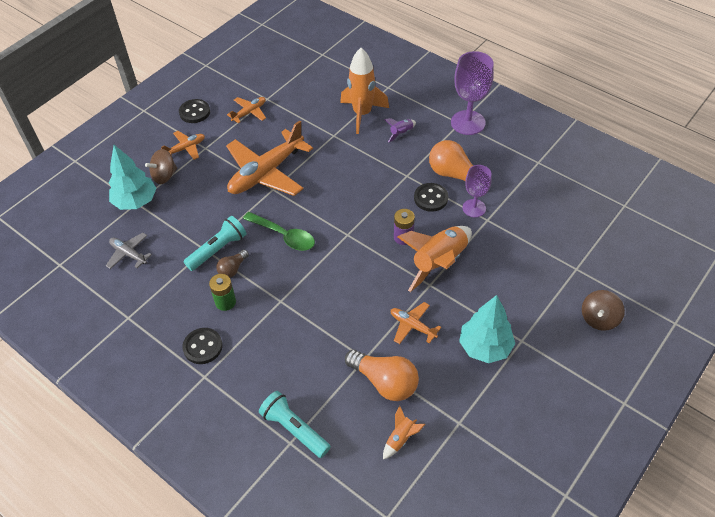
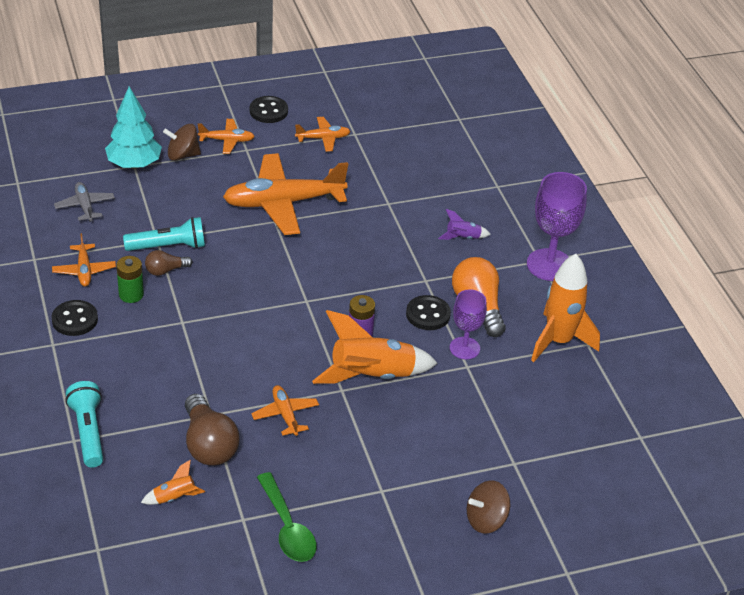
camera: 30 degrees right, 10 degrees down
(174, 304) = (84, 270): none -> orange plane
(284, 236) = (243, 268): green spoon -> green spoon (287, 527)
(362, 114) = (440, 198): orange rocket -> orange rocket (558, 341)
(384, 382) = (208, 444): orange light bulb -> brown light bulb
(485, 347) = (337, 474): turquoise tree -> none

